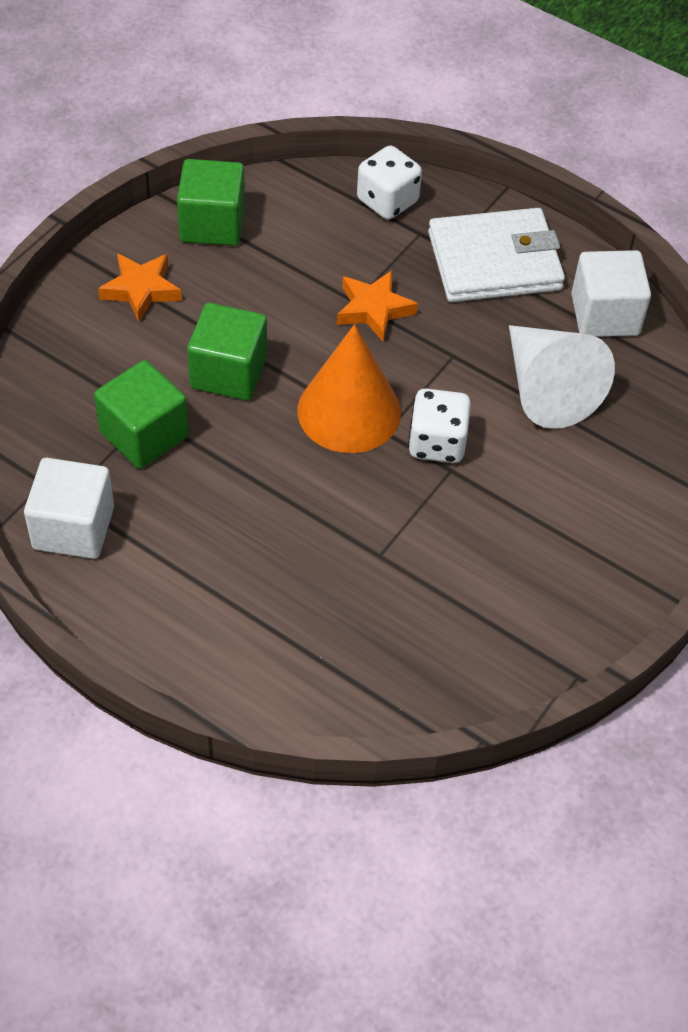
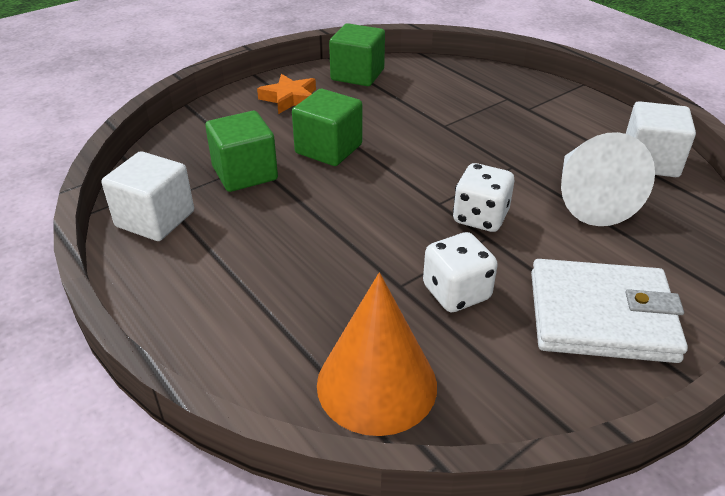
camera: 20 degrees right, 15 degrees down
(349, 411) = (413, 185): orange cone -> orange cone (376, 384)
(374, 309) = (457, 132): orange star -> none
(387, 201) = (488, 80): white dice -> white dice (456, 293)
(494, 261) = (562, 119): white wallet -> white wallet (601, 316)

